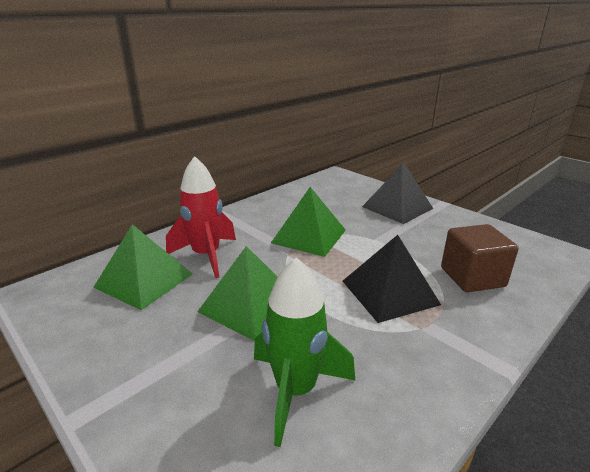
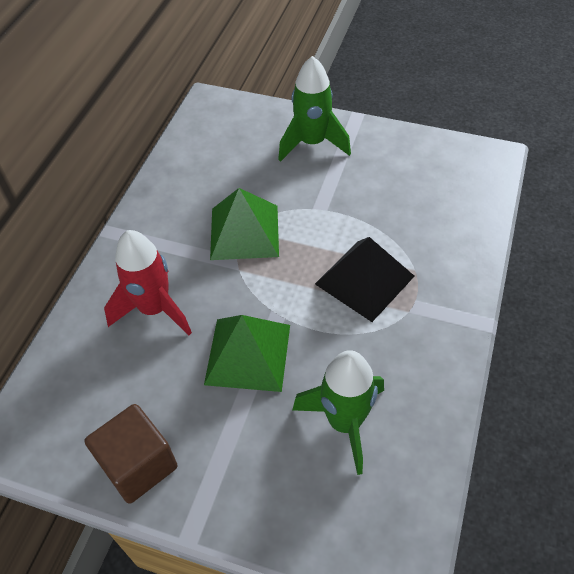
camera: 25 degrees left, 25 degrees up
(144, 280) = (116, 372): green pyramid -> none
(397, 207) = (312, 143): black pyramid -> green rocket
(472, 277) = (427, 227): brown cube -> brown cube (138, 465)

